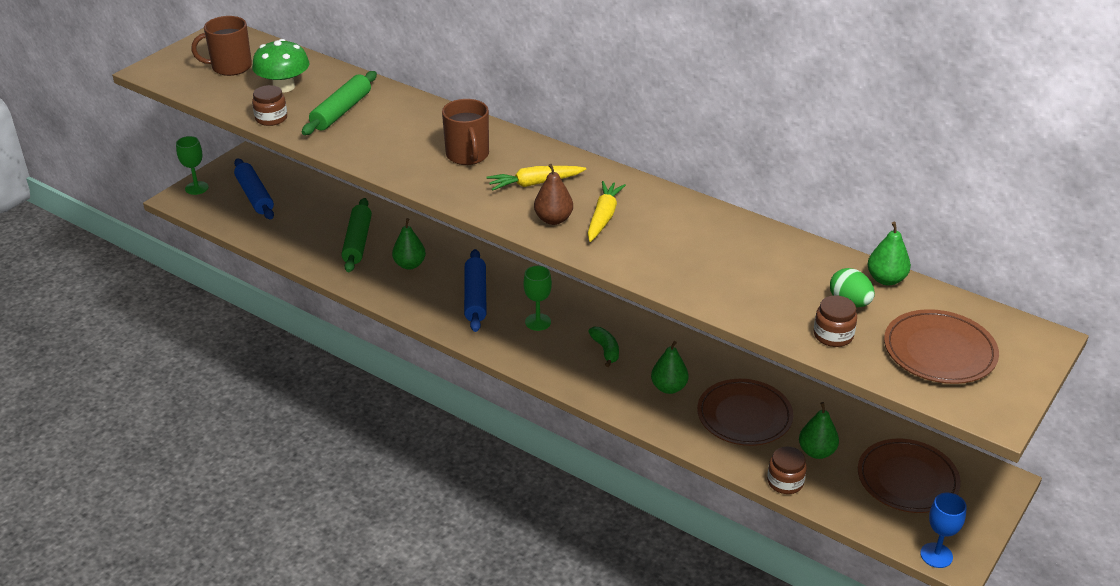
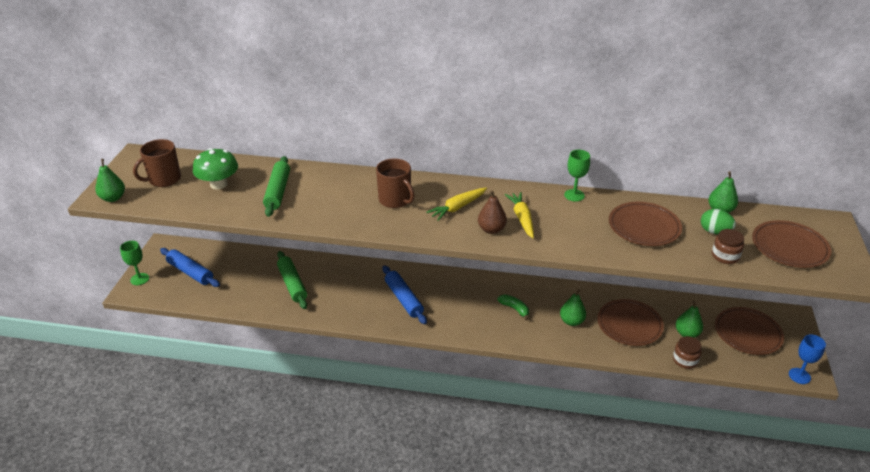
camera: 25 degrees left, 0 degrees up
(271, 118) = (228, 210): brown jar -> none
(409, 265) = (341, 290): green pear -> green pear (113, 198)
(538, 322) = (457, 303): green goblet -> green goblet (574, 195)
(755, 270) = (644, 227): none -> brown plate

